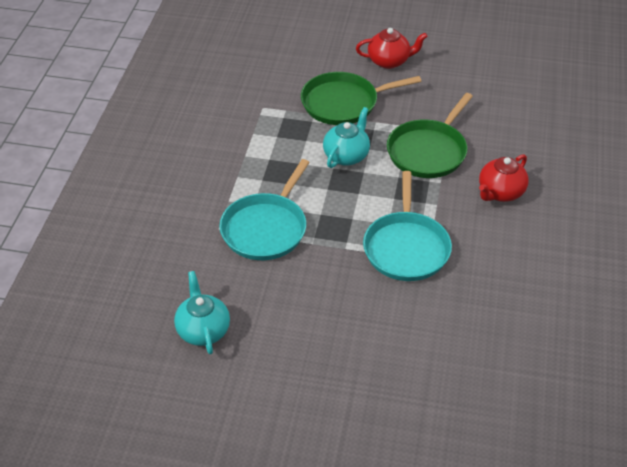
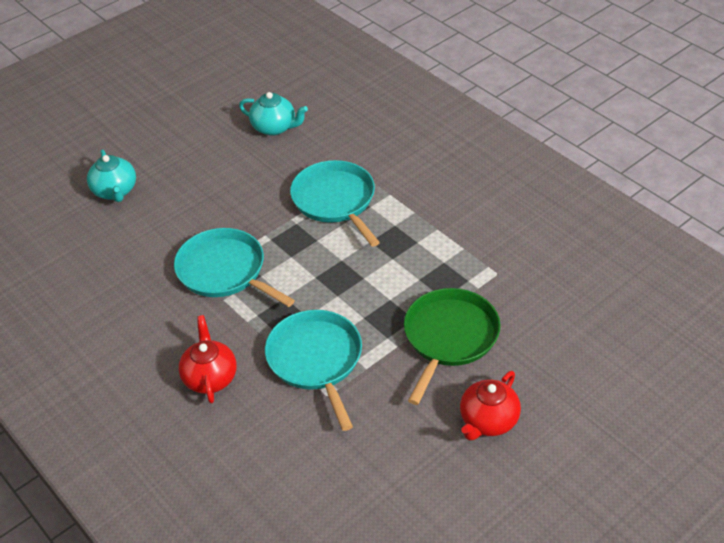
camera: 130 degrees right, 0 degrees up
(346, 155) = (370, 296): turquoise teapot -> turquoise teapot (115, 191)
(428, 151) = (316, 360): green pan -> turquoise pan

